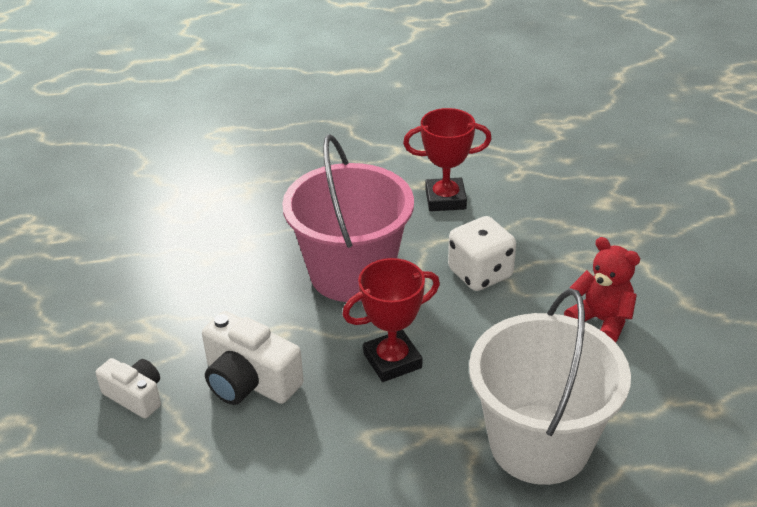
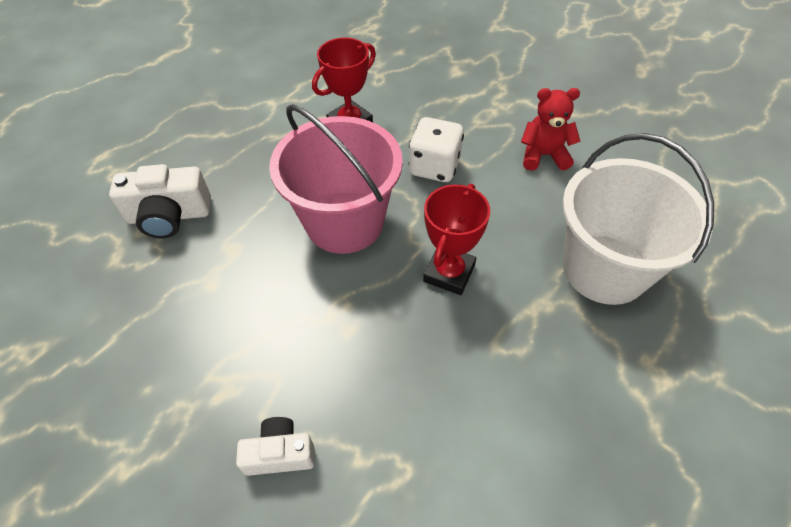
camera: 40 degrees left, 15 degrees up
(250, 381) = (363, 366): white camera -> white camera (169, 216)

